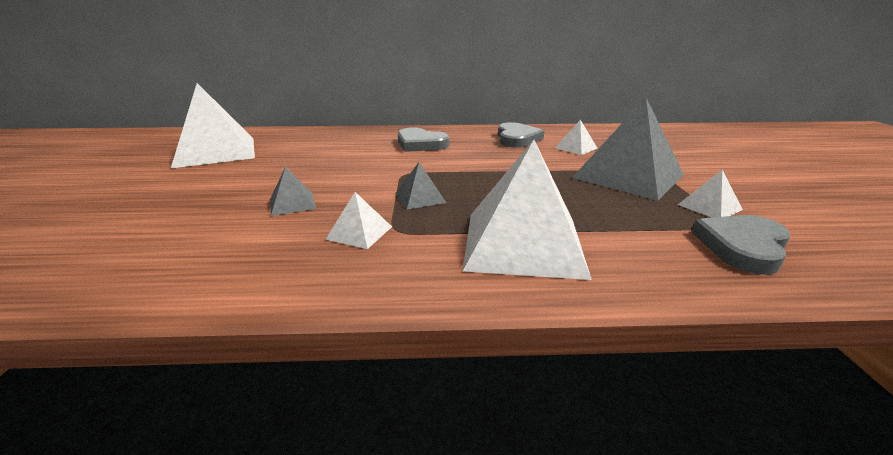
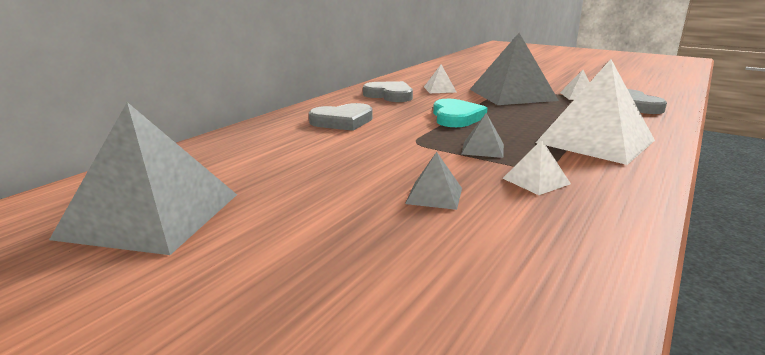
camera: 55 degrees left, 5 degrees down
(215, 152) = (151, 215): white pyramid -> grey pyramid
(496, 171) = (456, 117): none -> turquoise heart

